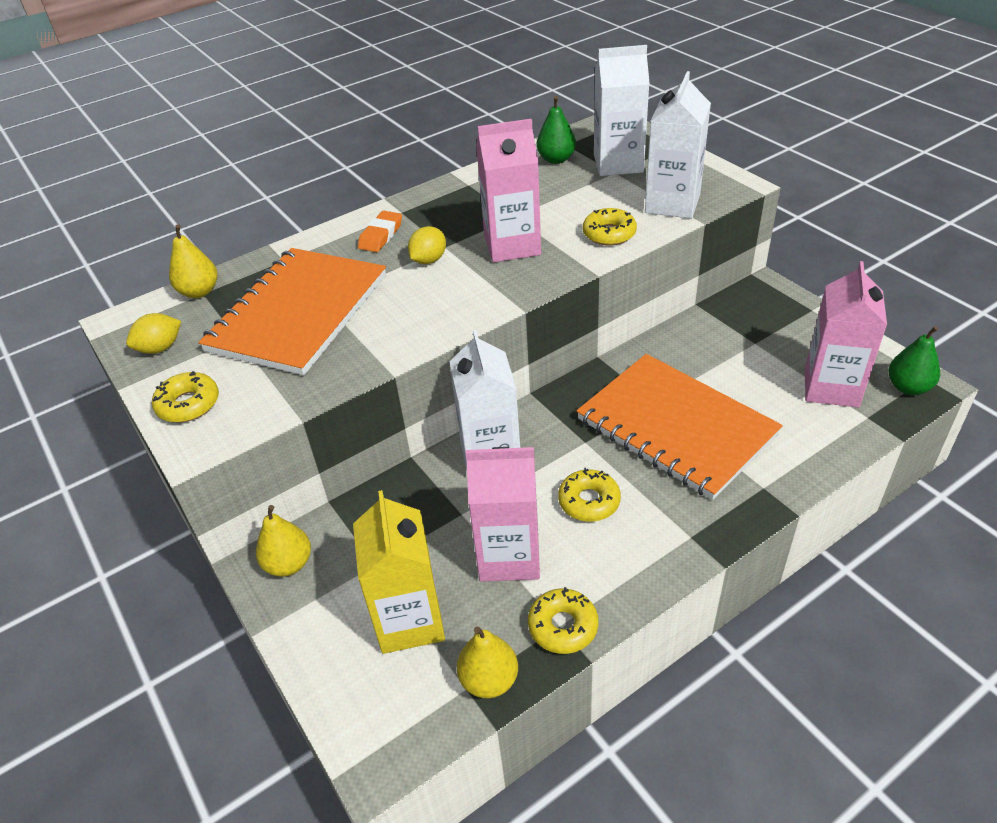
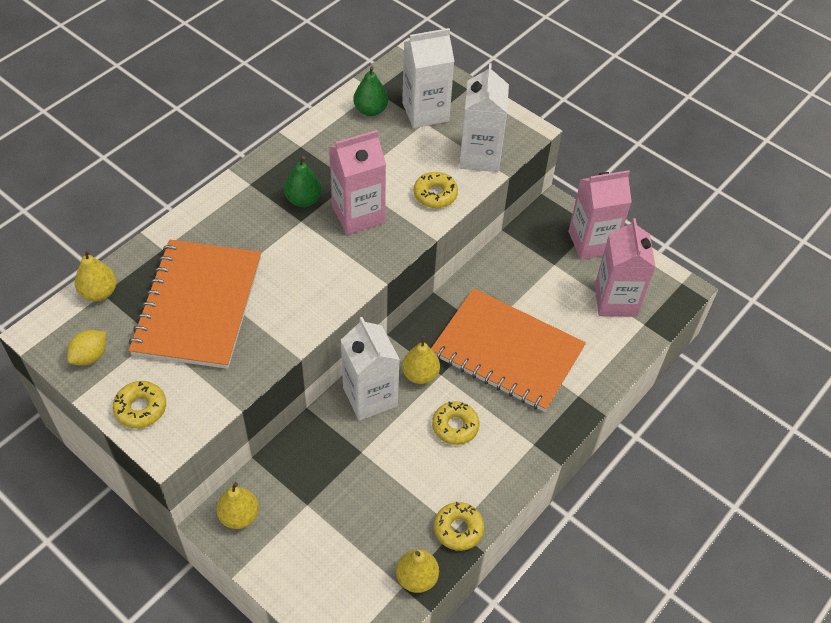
camera: 20 degrees left, 10 degrees up
(381, 235) = (240, 213): orange eraser -> none
(409, 620) = (347, 544): yellow carton -> none
(429, 260) = (292, 237): yellow lemon -> none
(509, 556) = (406, 481): pink carton -> pink carton (591, 242)
(559, 439) = (420, 374): none -> yellow pear
(908, 387) = (670, 293): green pear -> green pear (303, 200)

